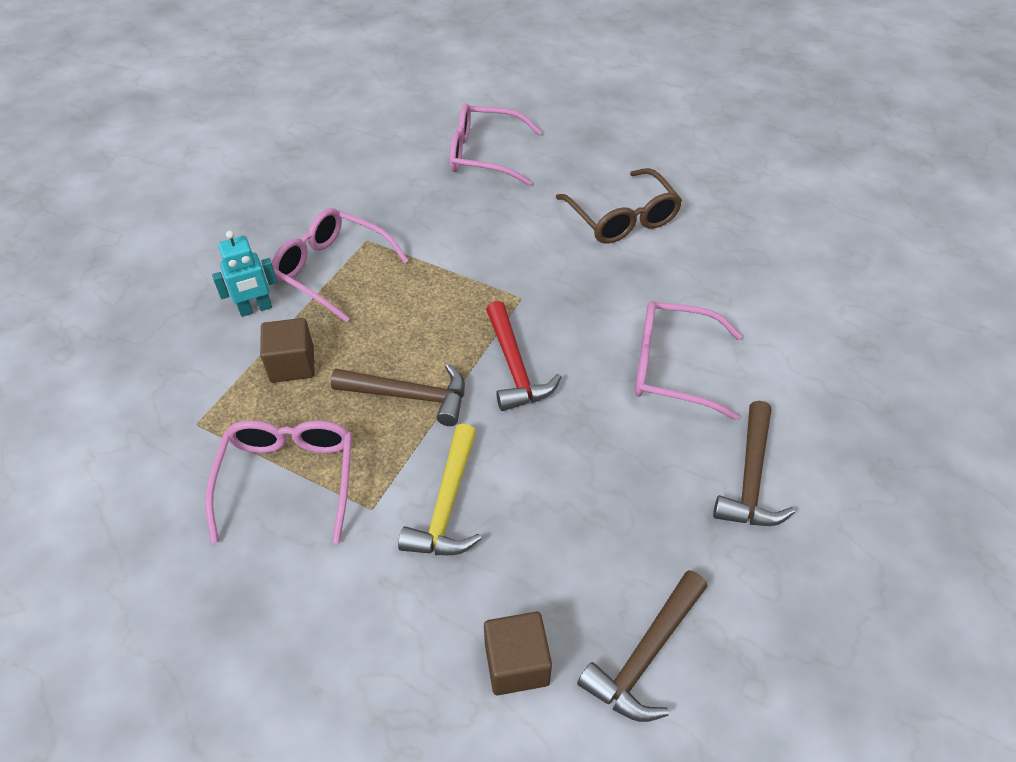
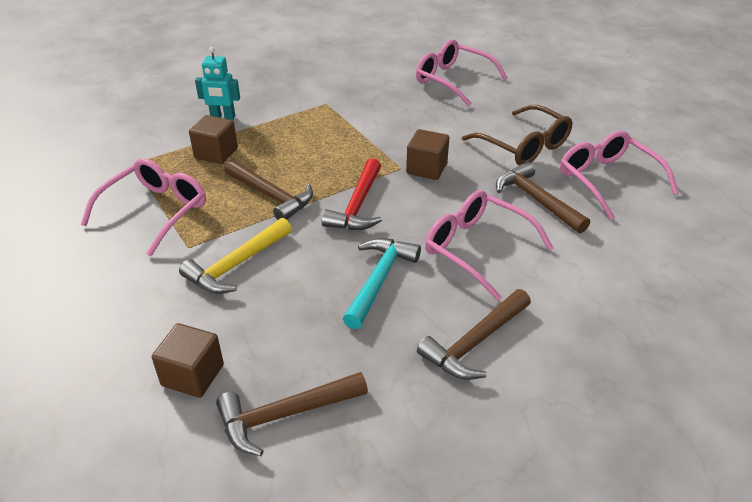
camera: 30 degrees right, 10 degrees down
(332, 270) = (288, 112): pink glasses -> pink glasses (607, 180)
(548, 287) = (426, 168): none -> brown cube
(609, 450) = (379, 280): none -> turquoise hammer
(622, 218) = (524, 146): brown glasses -> brown glasses turned 45 degrees counterclockwise
(682, 283) = (536, 200): none -> brown hammer

